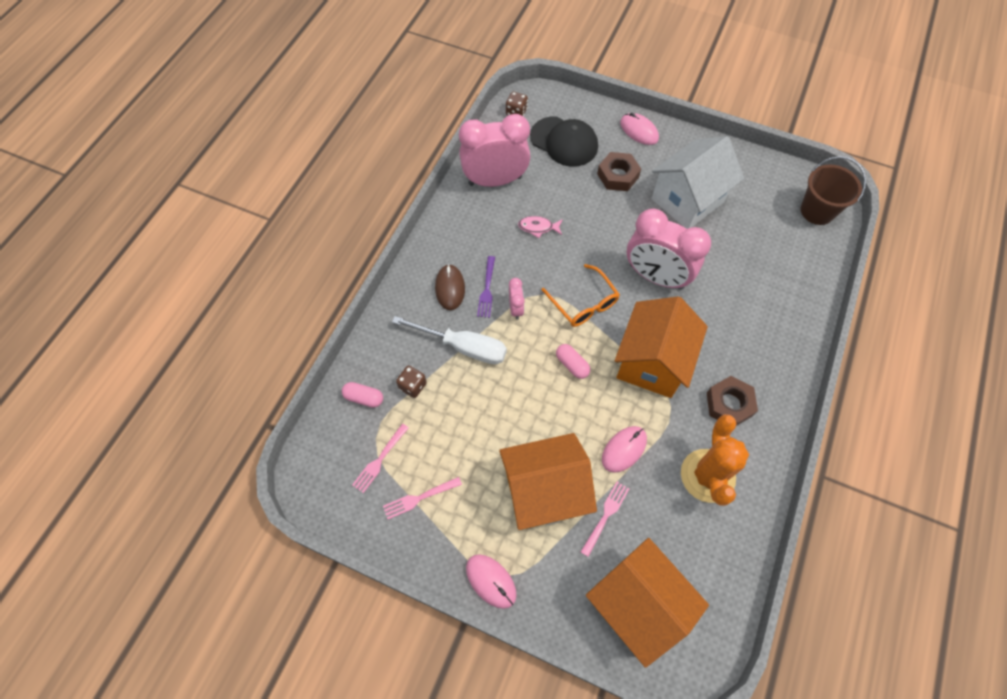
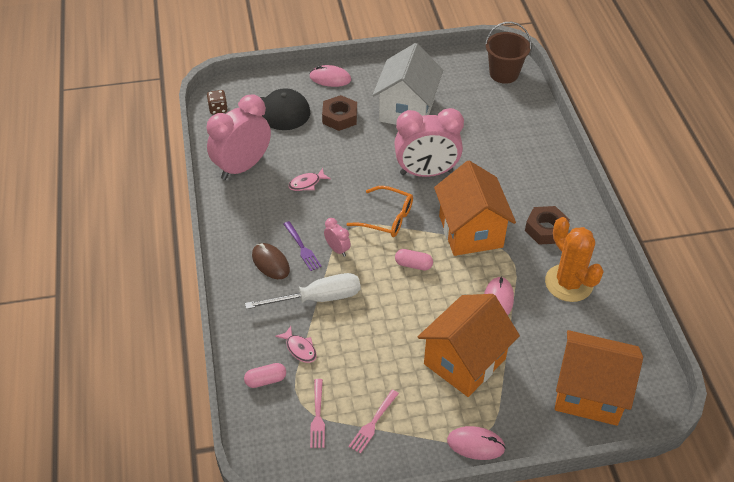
camera: 35 degrees left, 15 degrees down
(412, 386) = (299, 348): brown dice -> pink fish
(605, 516) = (521, 351): pink fork -> none

